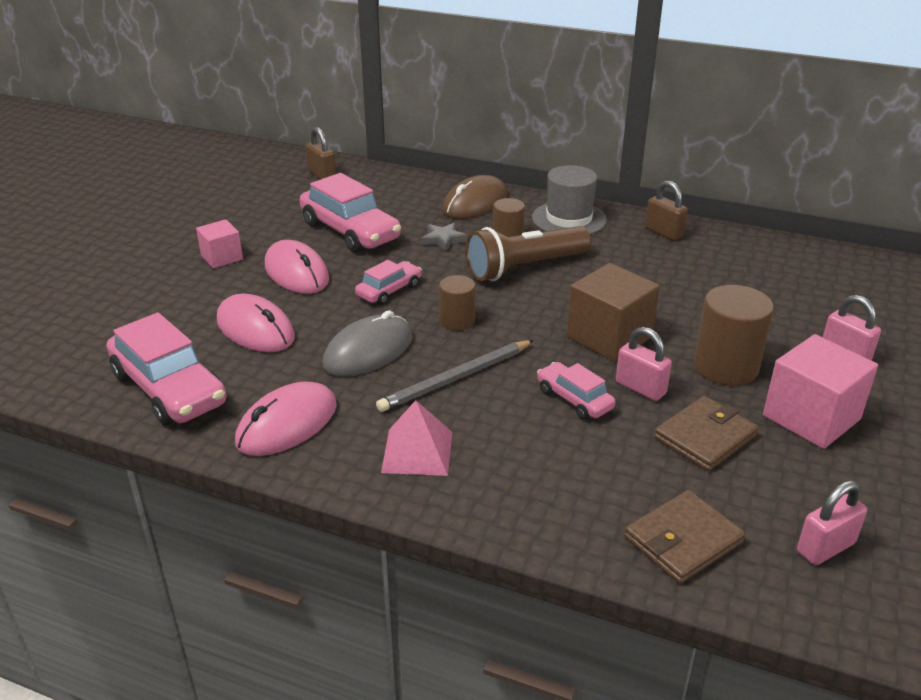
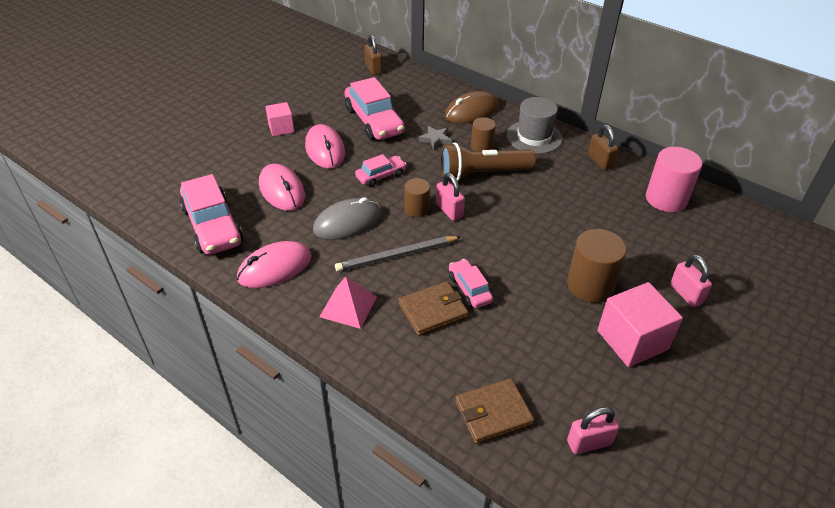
camera: 15 degrees right, 10 degrees up
(609, 337) = (517, 244): brown cube -> none
(640, 388) = (520, 290): pink padlock -> pink padlock (449, 211)
(705, 437) = (547, 339): brown wallet -> brown wallet (433, 311)
(764, 259) = (666, 199): none -> pink cylinder

